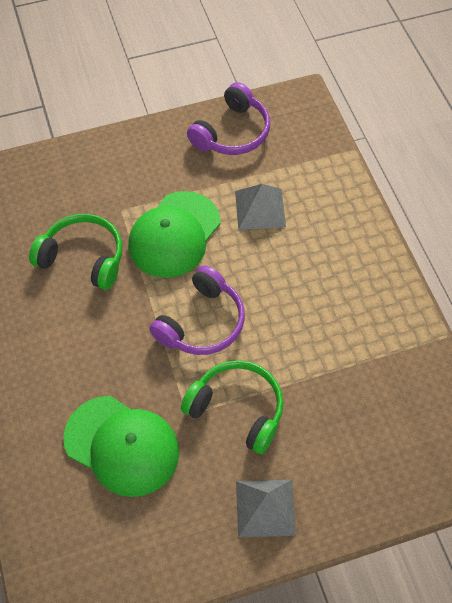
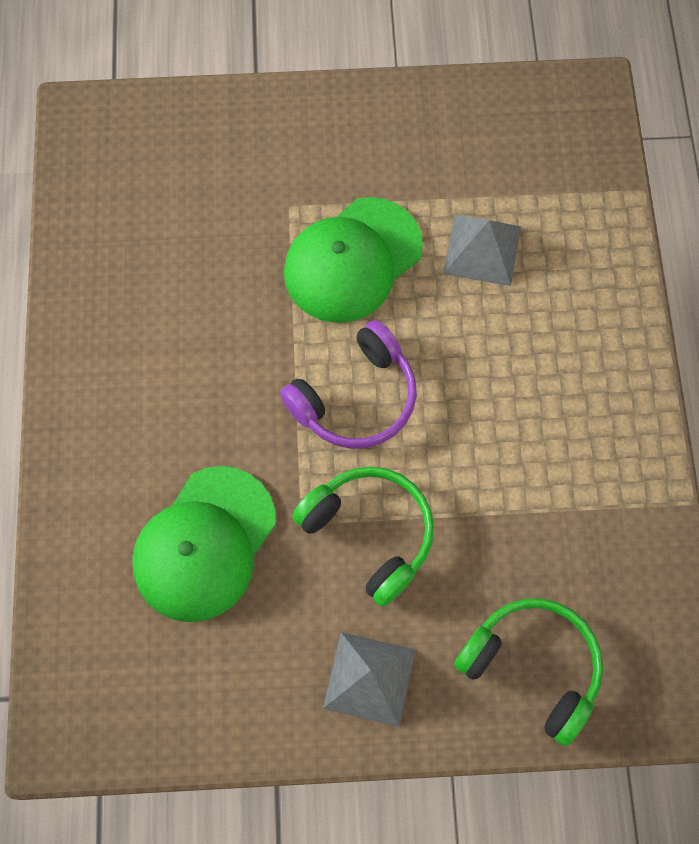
camera: 15 degrees right, 10 degrees up
(83, 258) = (220, 264): green headphones -> green headphones (533, 667)
(122, 445) = (204, 544): green cap -> green cap turned 75 degrees clockwise
(232, 132) = (475, 124): purple headphones -> none

